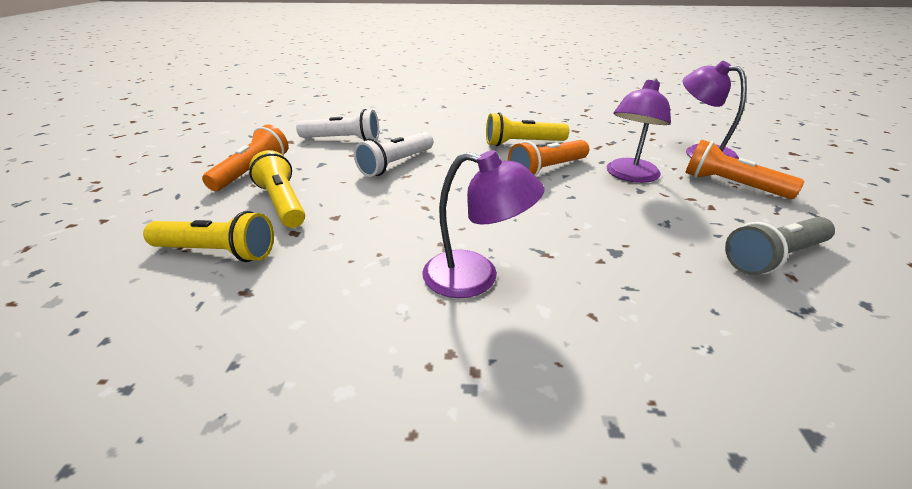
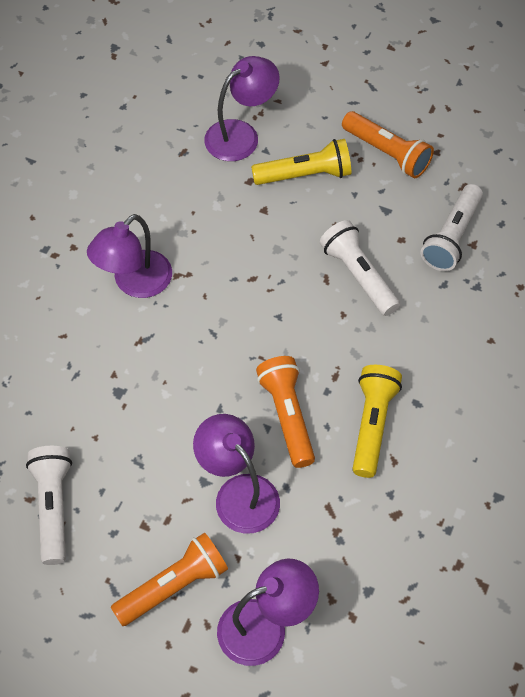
camera: 110 degrees right, 25 degrees up
(217, 252) = (241, 135): yellow flashlight -> purple lamp
(774, 257) = (53, 507): grey flashlight -> white flashlight

